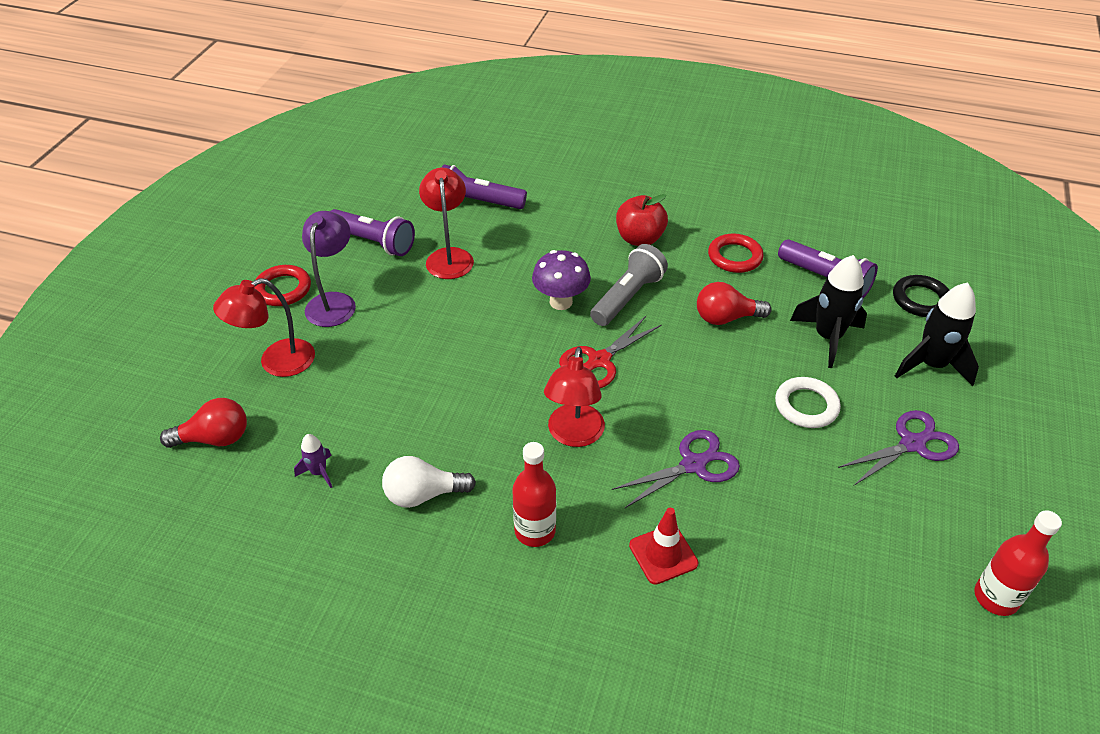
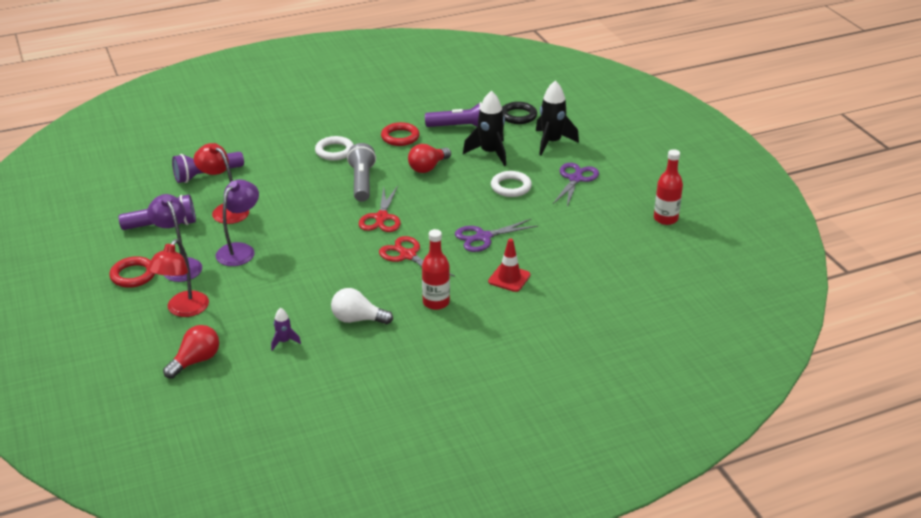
camera: 40 degrees left, 10 degrees down
(409, 317) = (240, 250): none -> purple lamp
(423, 494) = (357, 319): white light bulb -> white light bulb turned 60 degrees clockwise
(561, 302) = (325, 201): purple mushroom -> none
(574, 435) = (408, 255): red lamp -> red scissors
(639, 239) = (334, 151): red apple -> white ring
(693, 465) = (483, 237): purple scissors -> purple scissors turned 135 degrees counterclockwise

